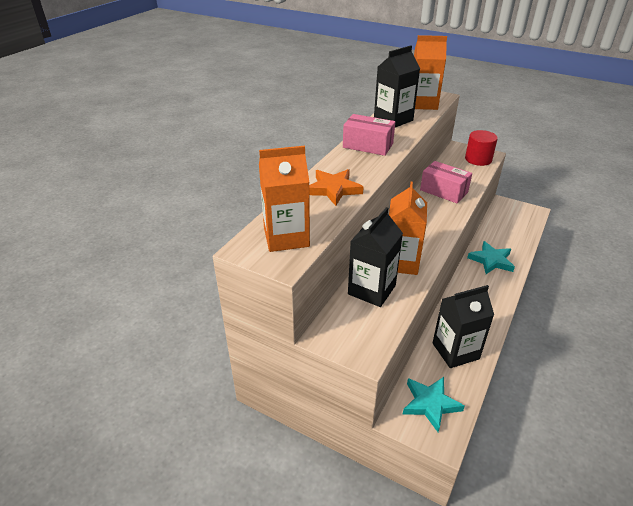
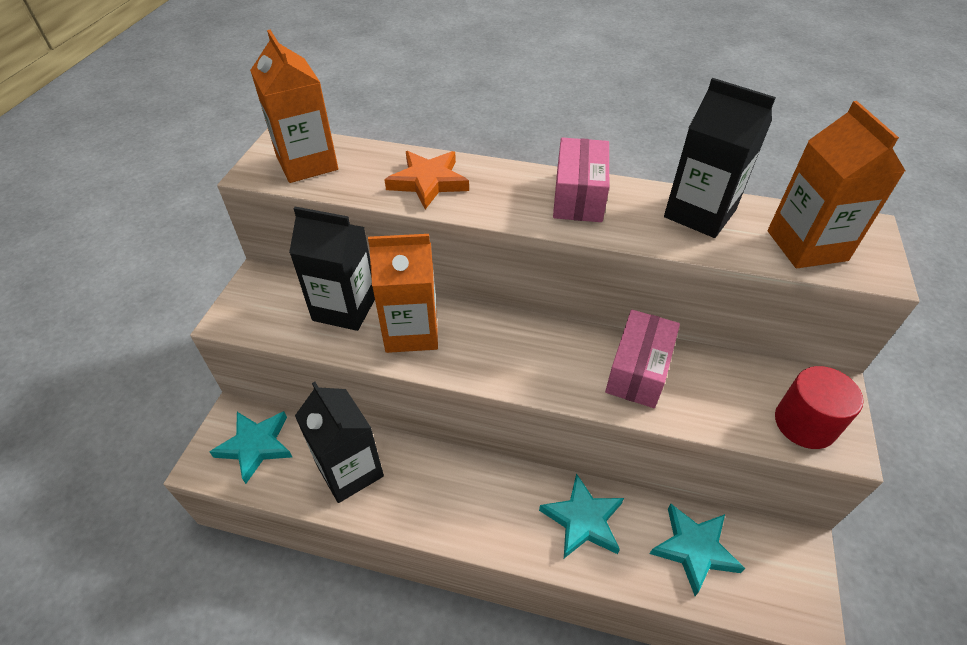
camera: 75 degrees right, 10 degrees up
(506, 231) = (694, 549): none -> turquoise star

